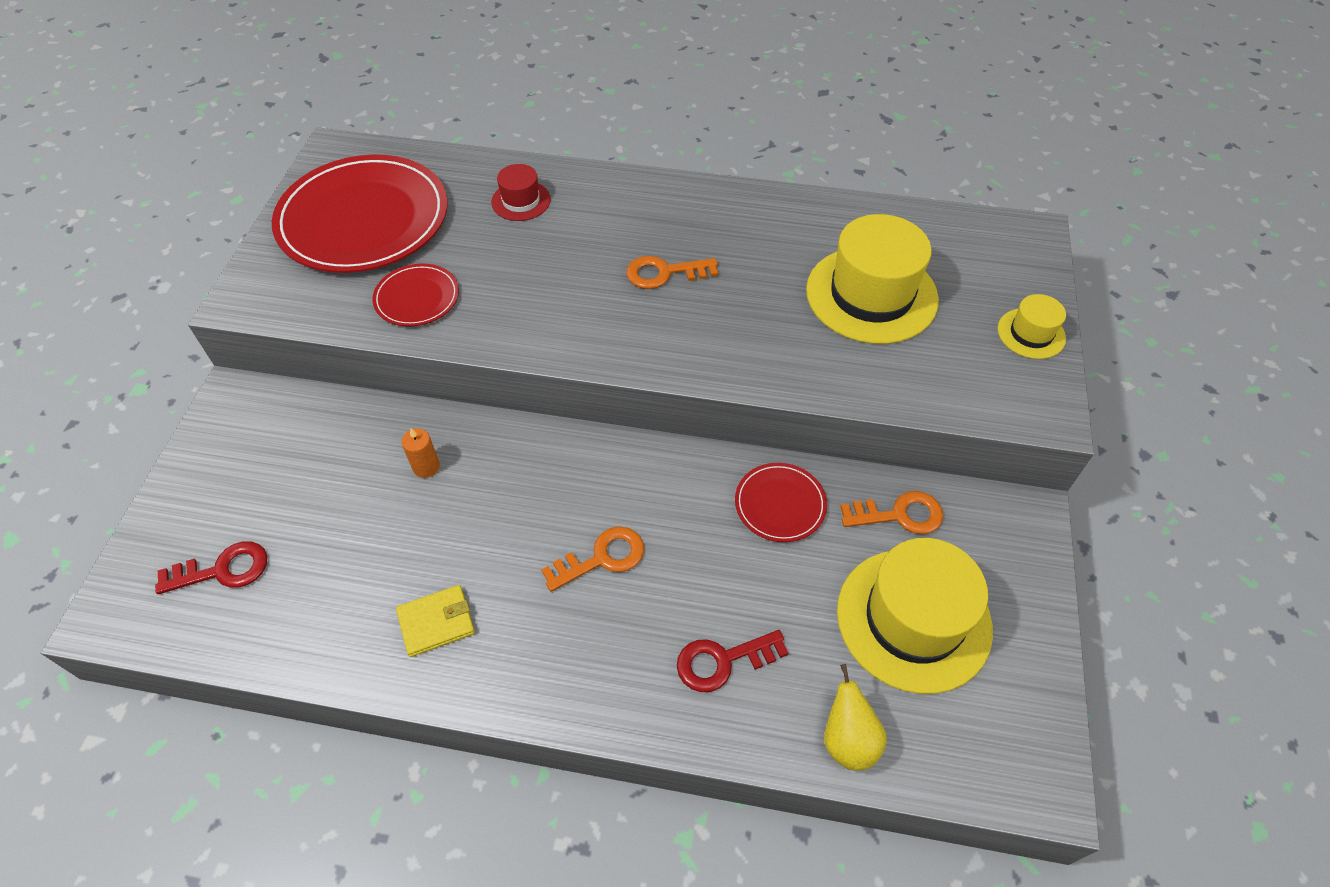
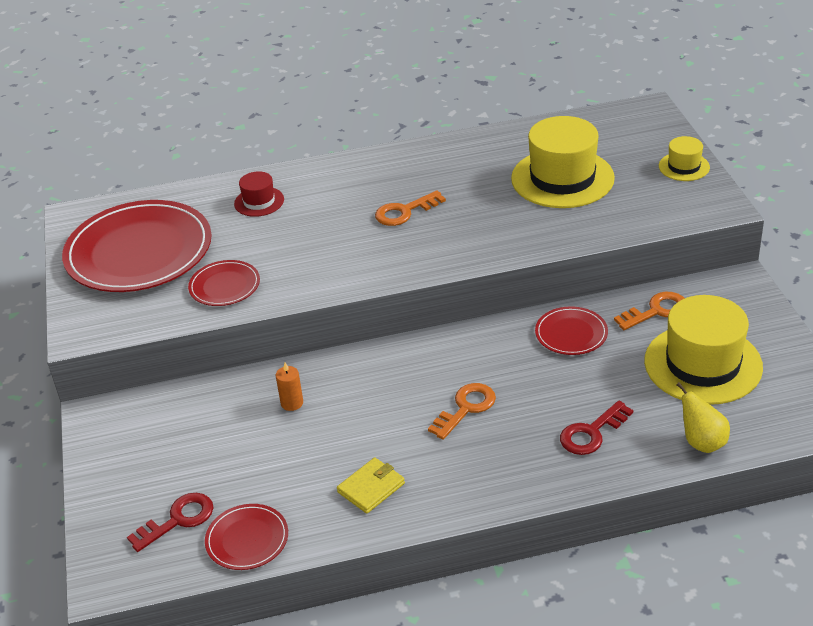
camera: 20 degrees left, 15 degrees down
(271, 630) = (247, 539): none -> red plate

